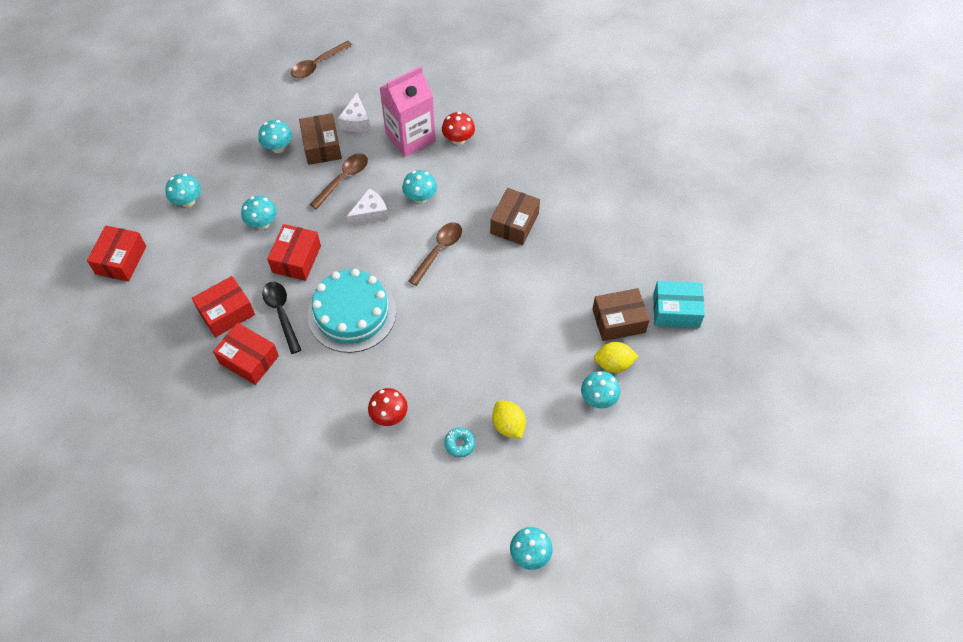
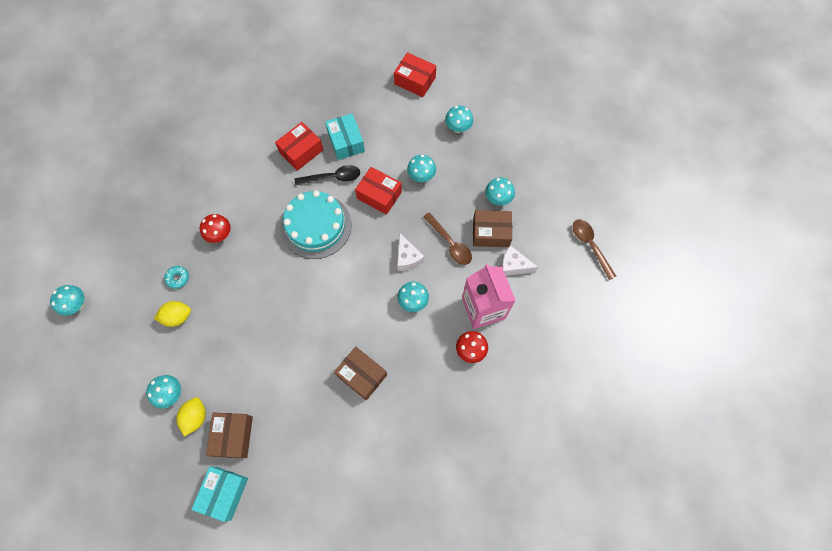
camera: 105 degrees right, 10 degrees up
(226, 312) = (346, 142): red box -> turquoise box
(439, 251) = (353, 304): brown spoon -> none

